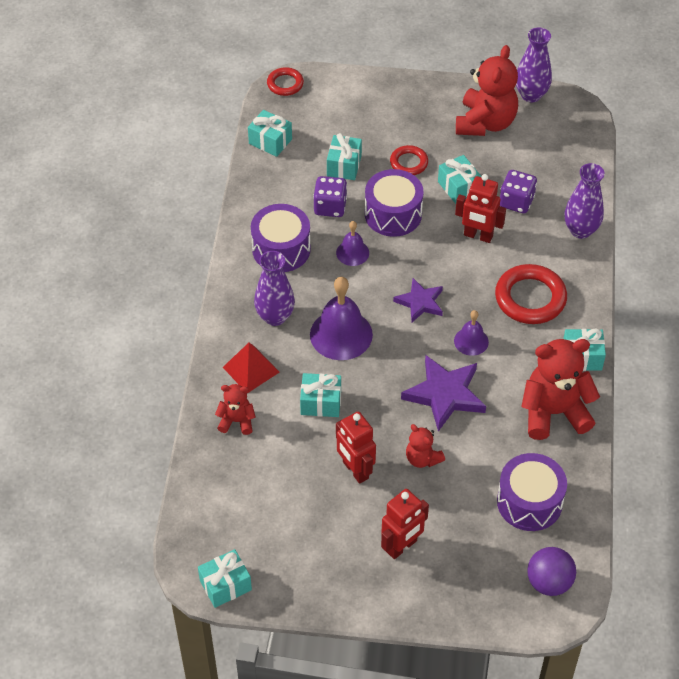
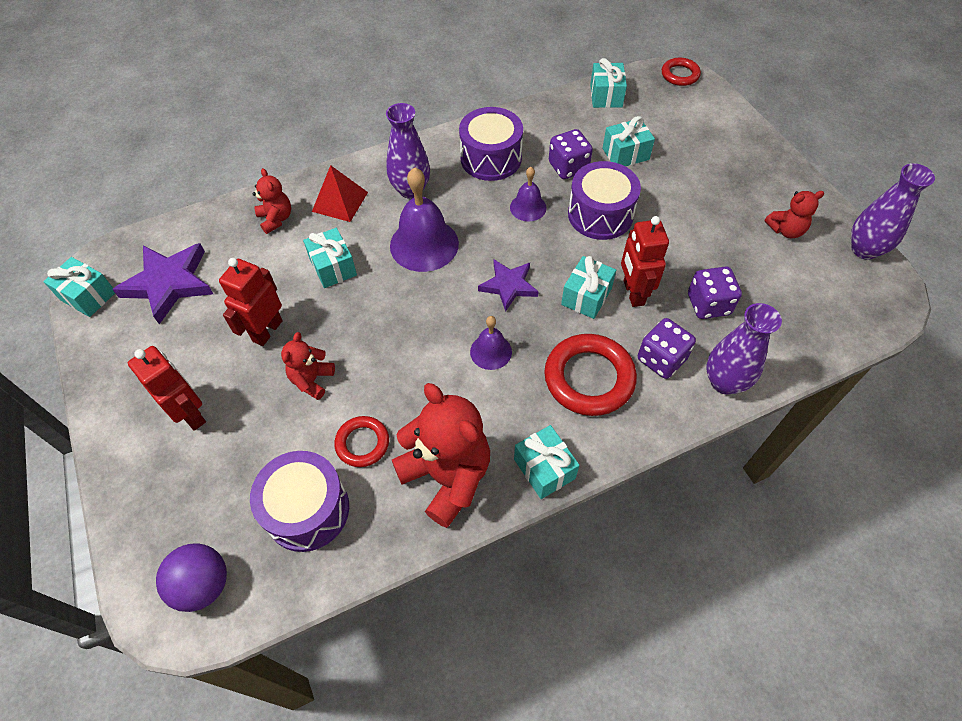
camera: 60 degrees right, 5 degrees up
(402, 546) = (191, 414): red robot -> red robot turned 150 degrees counterclockwise
(409, 163) = (674, 196): red ring -> red ring (362, 443)
(445, 394) = (406, 361): purple star -> purple star (169, 283)
(458, 187) = (681, 248): turquoise gift -> turquoise gift (586, 296)
(485, 123) = (786, 230): red teddy bear -> red teddy bear, size x0.52
(542, 252) = (661, 359): none -> purple dice

